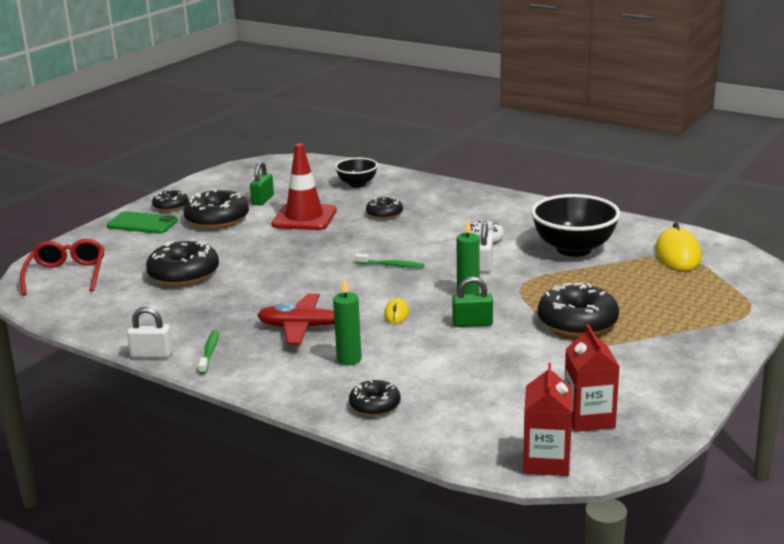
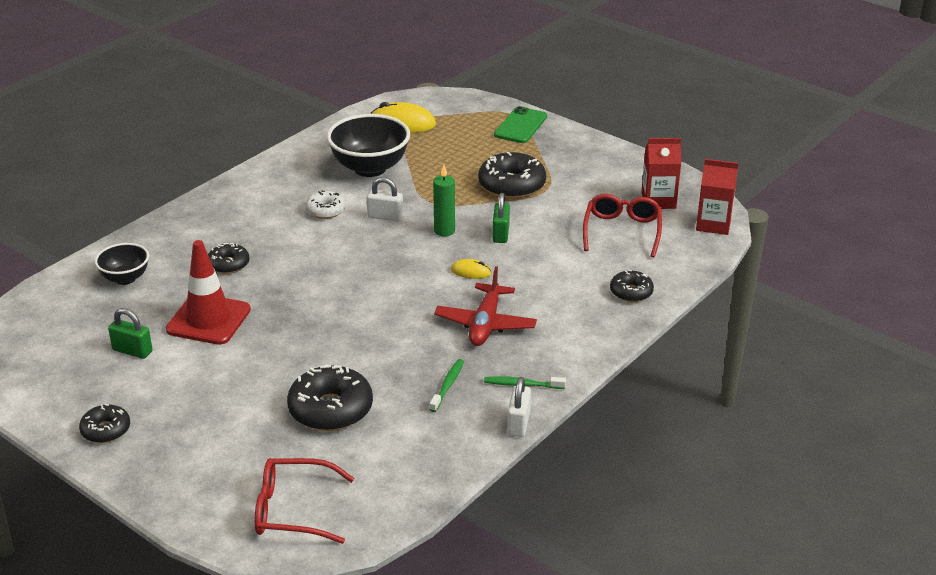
camera: 85 degrees left, 10 degrees up
(142, 223) = (154, 453): green phone -> green phone (521, 126)
(217, 219) = (176, 387): black donut -> none
(349, 359) = (552, 302): green candle -> none
(391, 265) = (364, 268): green toothbrush -> green toothbrush (447, 385)
(504, 395) = (622, 231): none -> red glasses

